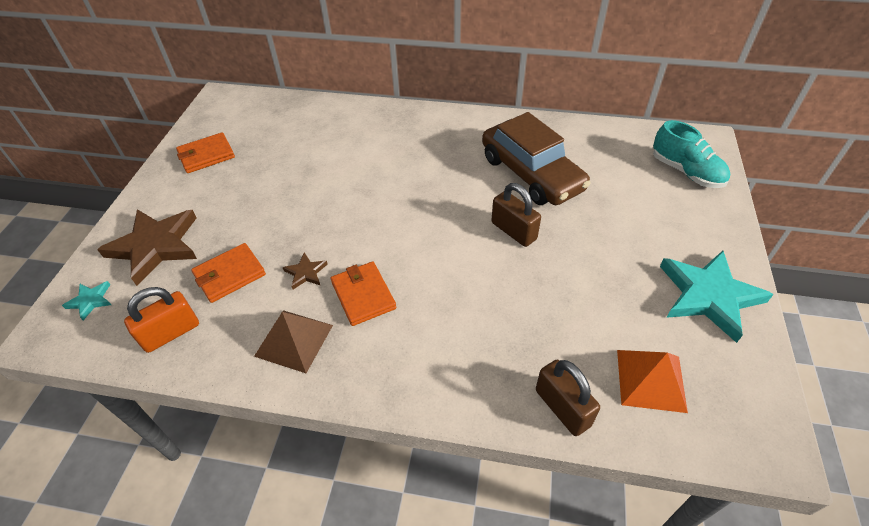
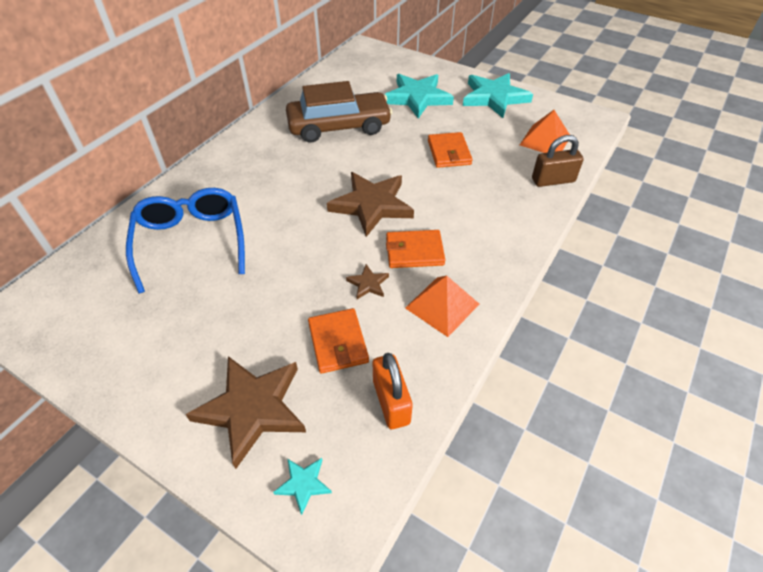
camera: 70 degrees left, 0 degrees up
(206, 155) = (122, 342): orange wallet -> orange wallet (449, 152)
(294, 340) = (442, 305): brown pyramid -> orange pyramid
(317, 145) = (191, 242): none -> blue glasses
(417, 240) = (371, 205): none -> brown star
(513, 231) = (394, 154): brown padlock -> none
(639, 218) = (417, 98): none -> turquoise star
(686, 172) = (387, 65): turquoise shoe -> none

